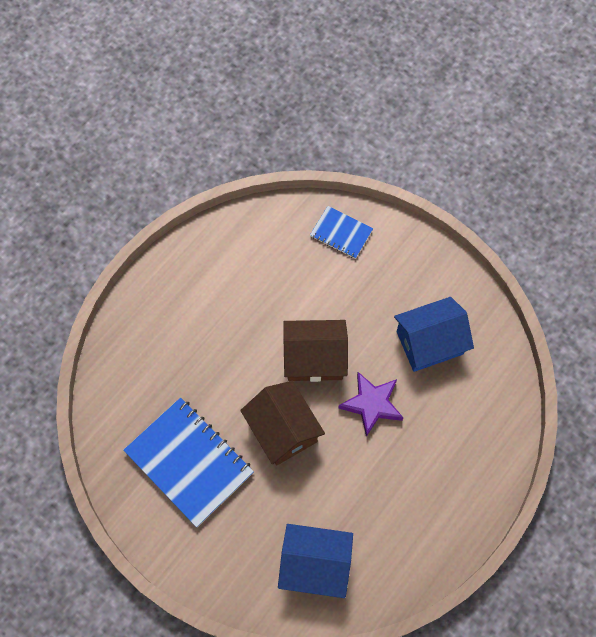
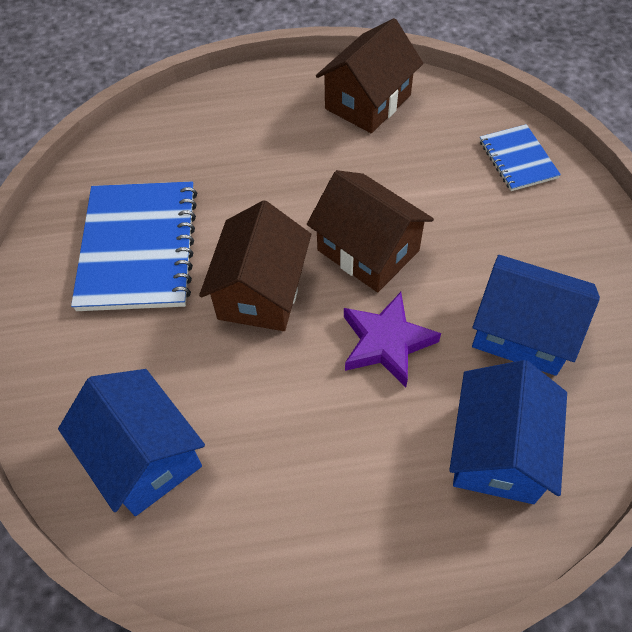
camera: 45 degrees right, 10 degrees down
(222, 257) = (368, 102): none -> brown house
(469, 416) = (498, 451): none -> blue house

